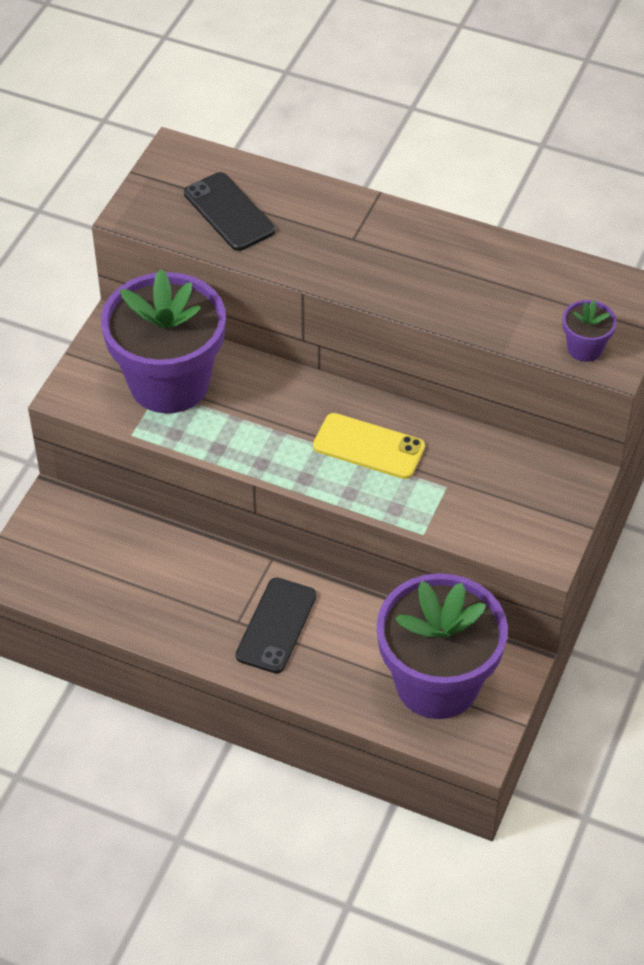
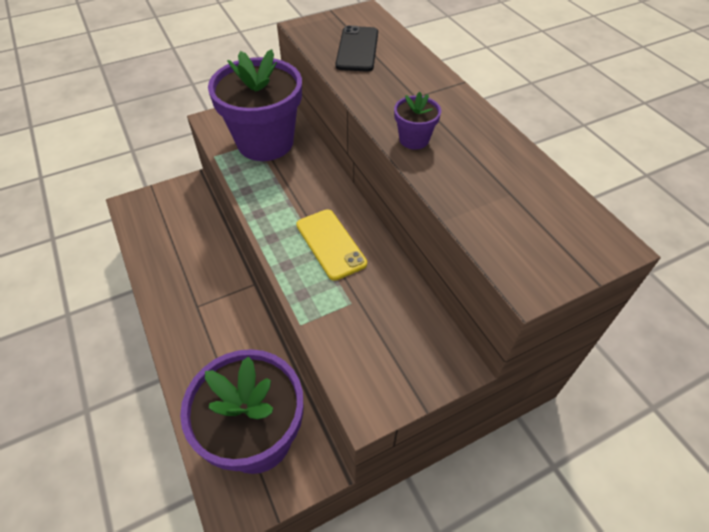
camera: 40 degrees right, 0 degrees up
(276, 625) = (212, 324): black phone -> none
(585, 348) = (515, 256): purple flower pot -> purple flower pot (414, 139)

